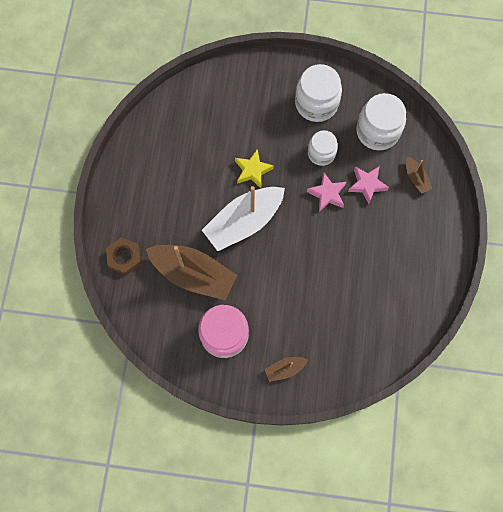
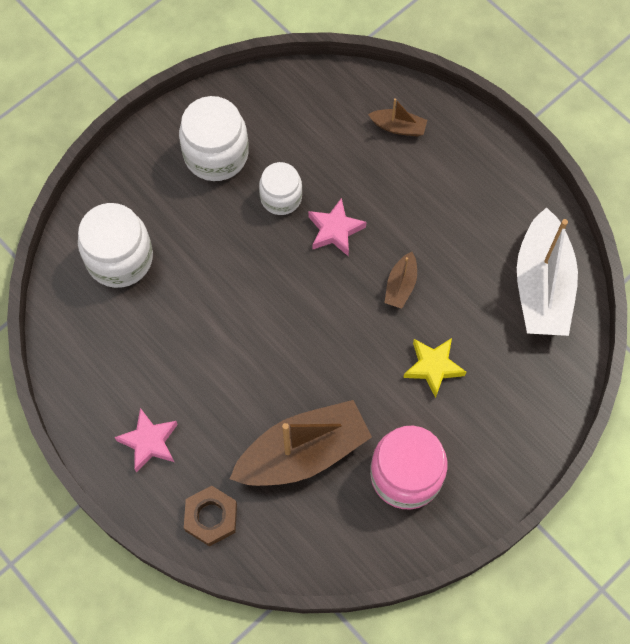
camera: 50 degrees left, 5 degrees down
(244, 222) = (289, 345): white boat -> white boat (542, 286)
(252, 171) = (234, 286): yellow star -> yellow star (433, 367)
(285, 369) = (502, 440): brown boat -> brown boat (401, 285)
(367, 185) = (361, 181): pink star -> pink star (149, 442)
(377, 131) = (309, 120): white jar -> white jar (120, 258)

